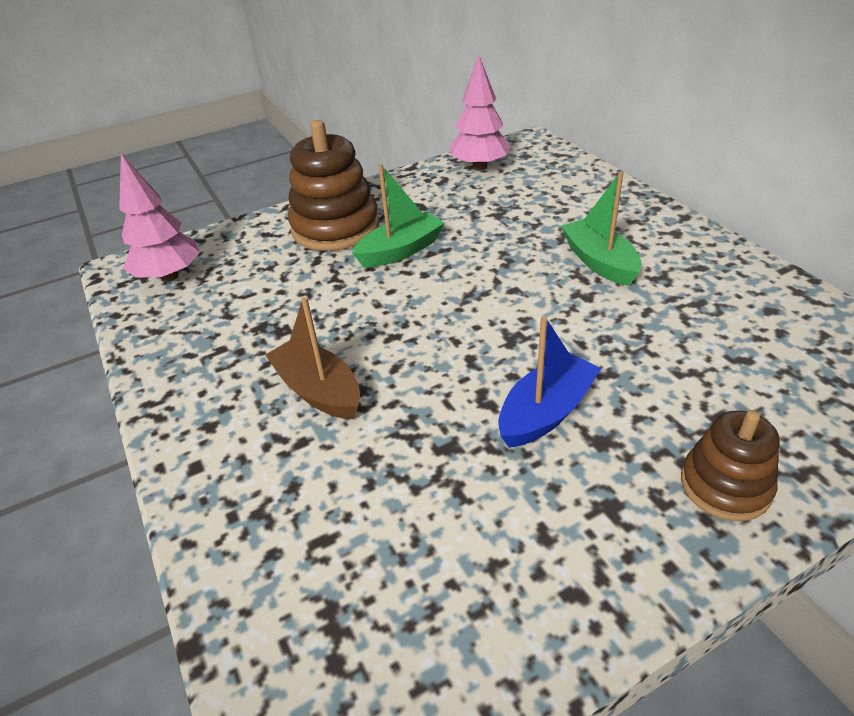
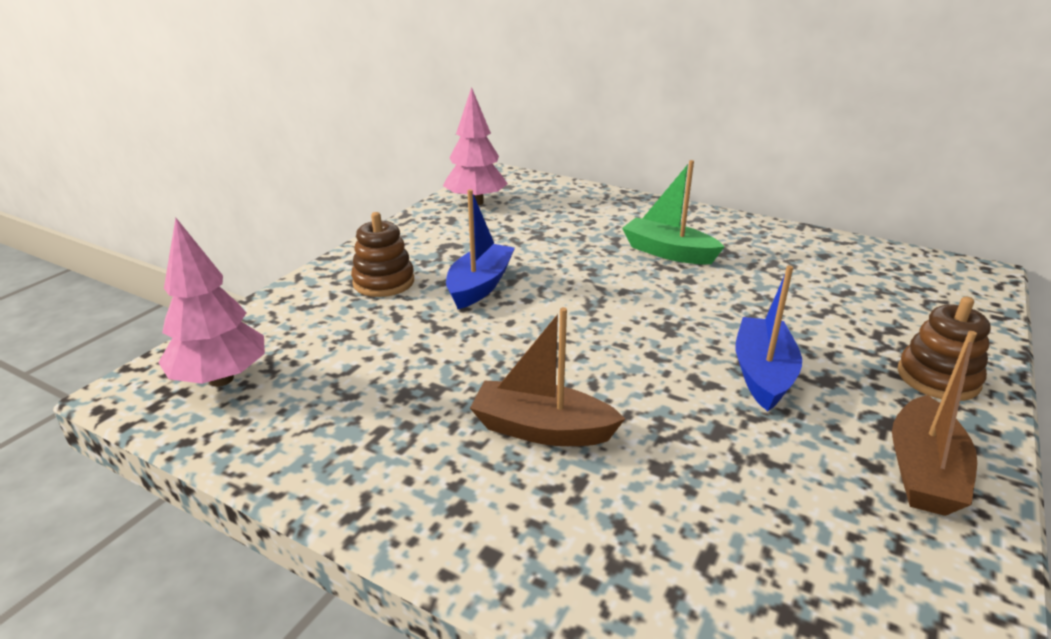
camera: 35 degrees left, 10 degrees down
(335, 228) = (383, 282): brown stacking toy -> brown stacking toy, size x0.59
(400, 251) = (480, 286): green boat -> blue boat
(585, 563) = (923, 471): none -> brown boat

